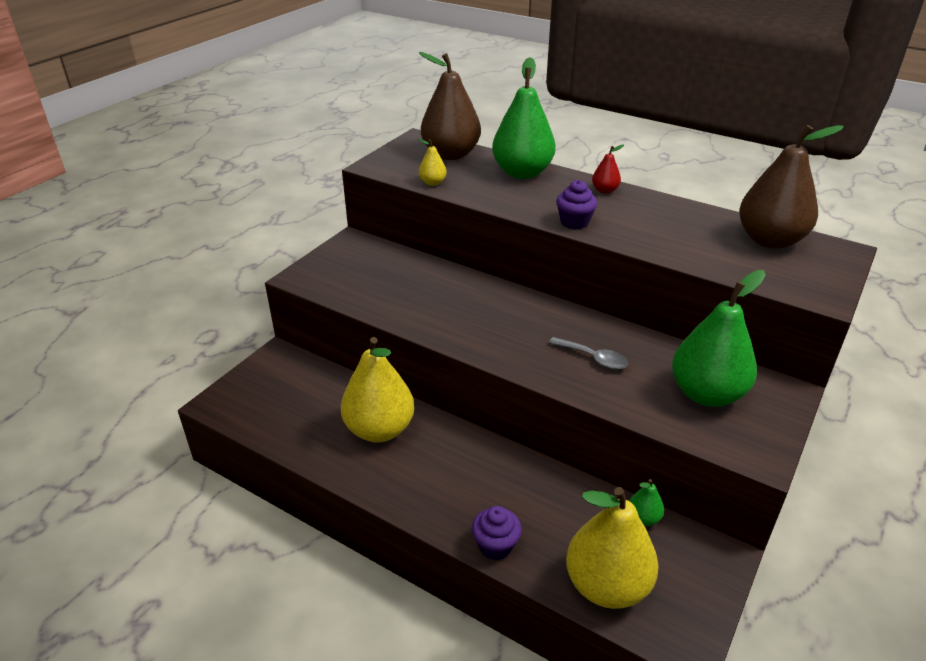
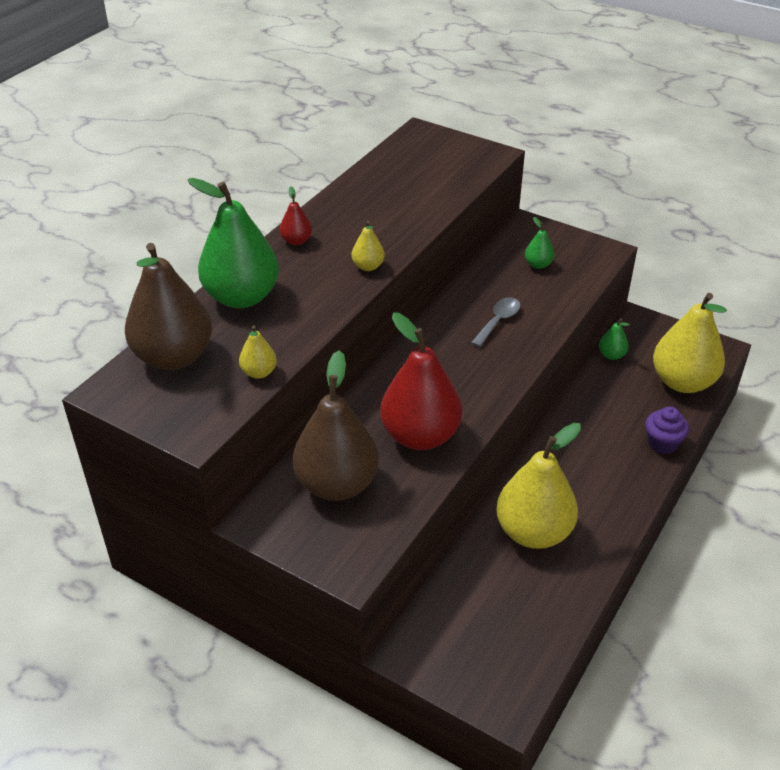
camera: 90 degrees left, 5 degrees up
(429, 308) = (420, 436): none -> red pear
(574, 222) = (368, 266): purple cupcake -> yellow pear
(707, 394) = (538, 265): green pear -> green pear, size x0.44
(770, 240) = (404, 162): brown pear -> brown pear (337, 484)

